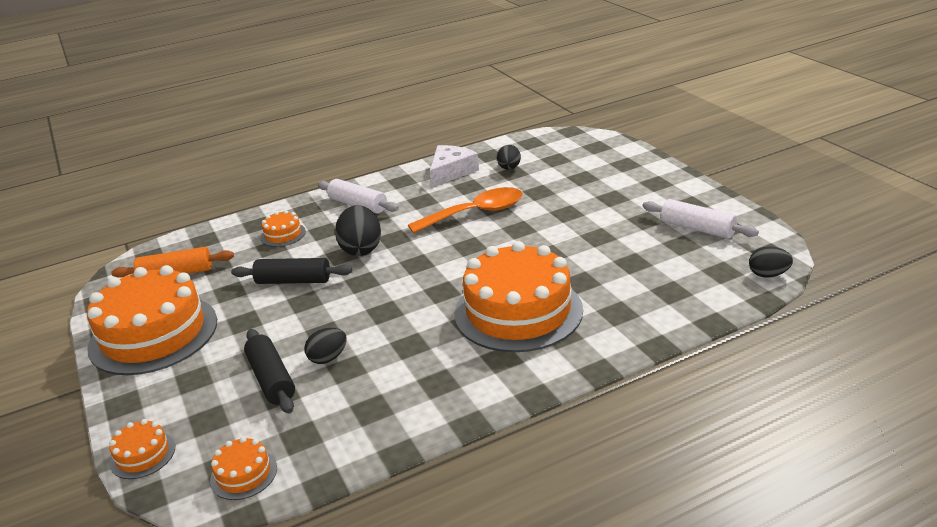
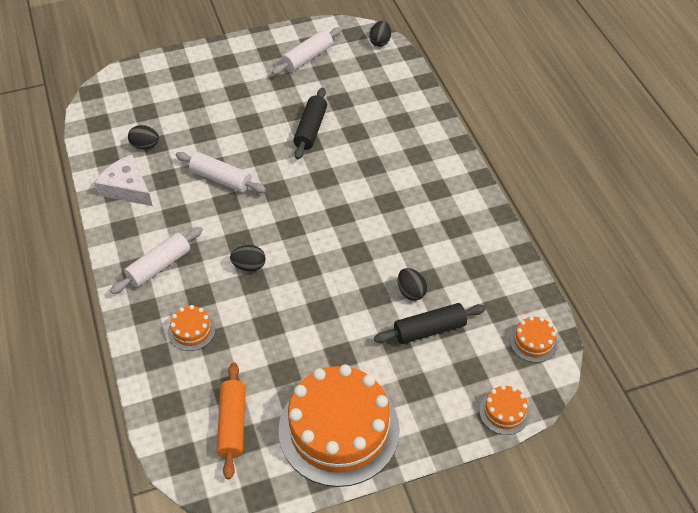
camera: 85 degrees left, 20 degrees up
(293, 281) = (285, 319): black rolling pin -> black rolling pin (310, 129)
(361, 249) = (249, 266): black egg -> black egg, size x0.61
(476, 213) = (221, 179): orange spoon -> white rolling pin
(518, 311) = (383, 172): orange cake -> none

